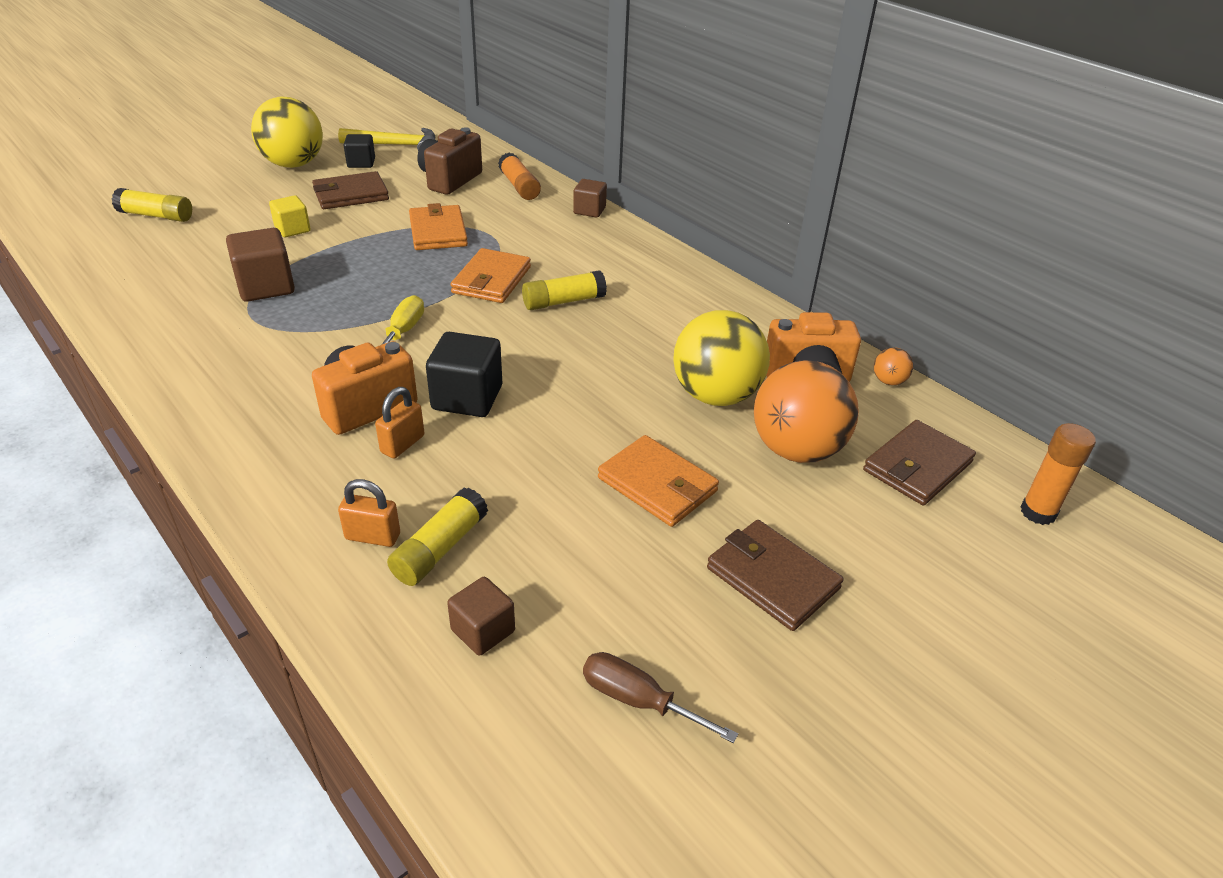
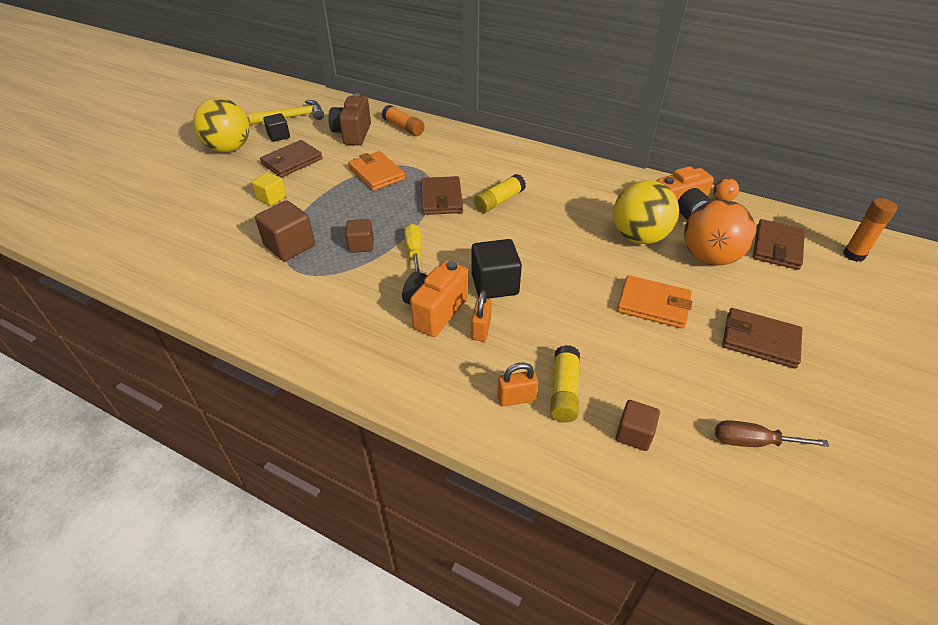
camera: 20 degrees left, 5 degrees up
(156, 216) = (156, 214): yellow glue stick -> none
(491, 280) = (441, 198): orange wallet -> brown wallet
(589, 210) = (463, 134): brown cube -> brown cube (361, 245)

